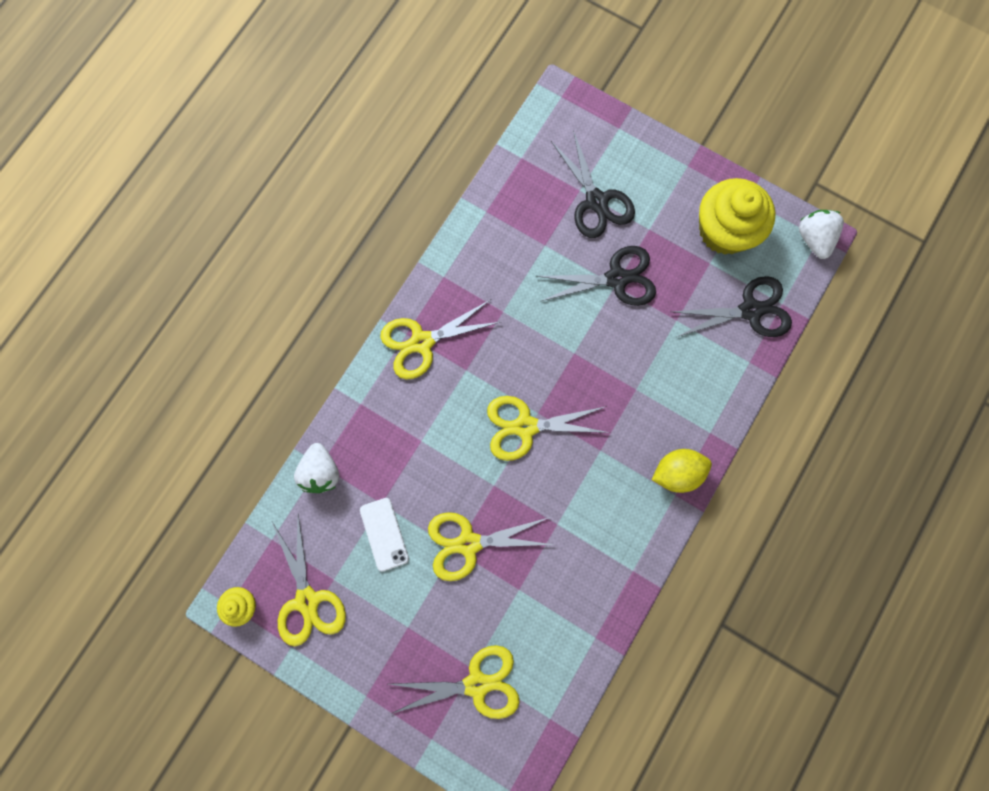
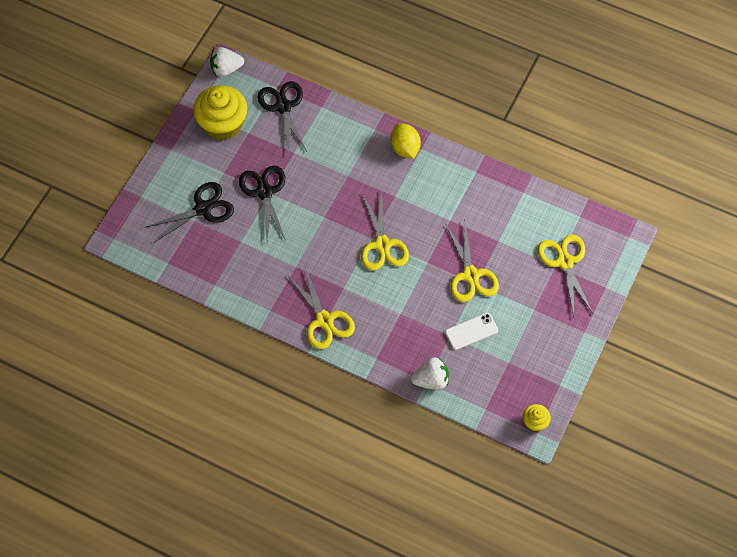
camera: 95 degrees left, 15 degrees down
(307, 600) = (525, 378): yellow scissors -> none

